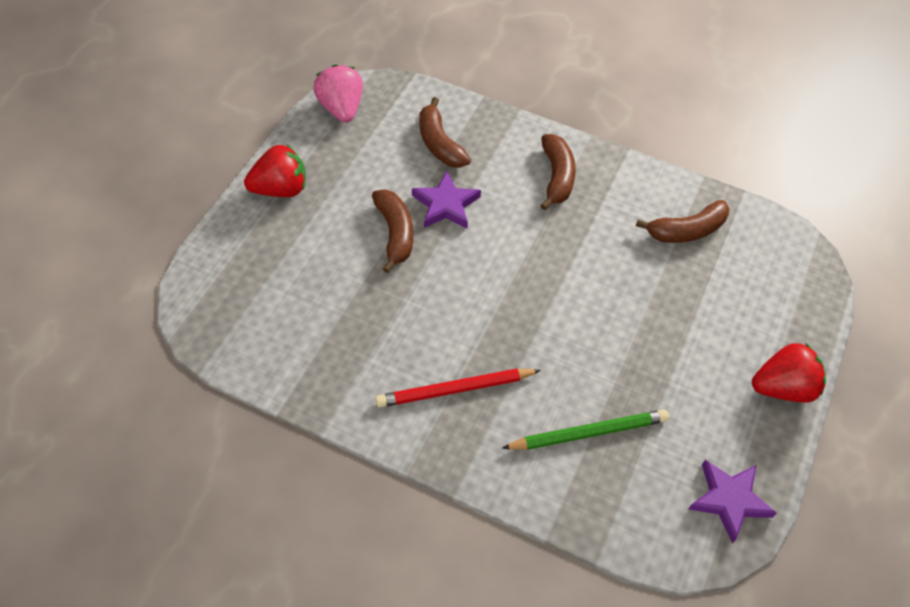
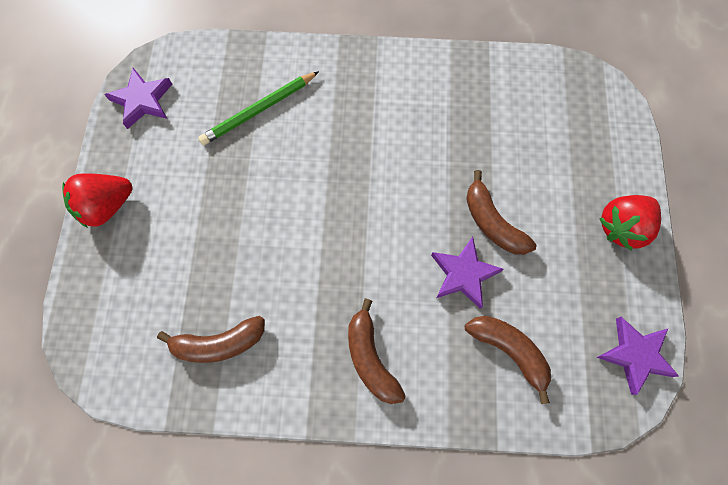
camera: 160 degrees right, 15 degrees up
(341, 108) = (635, 355): pink strawberry -> purple star
(455, 389) = (372, 105): red pencil -> none
(686, 230) = (219, 343): brown banana -> brown banana turned 150 degrees counterclockwise

